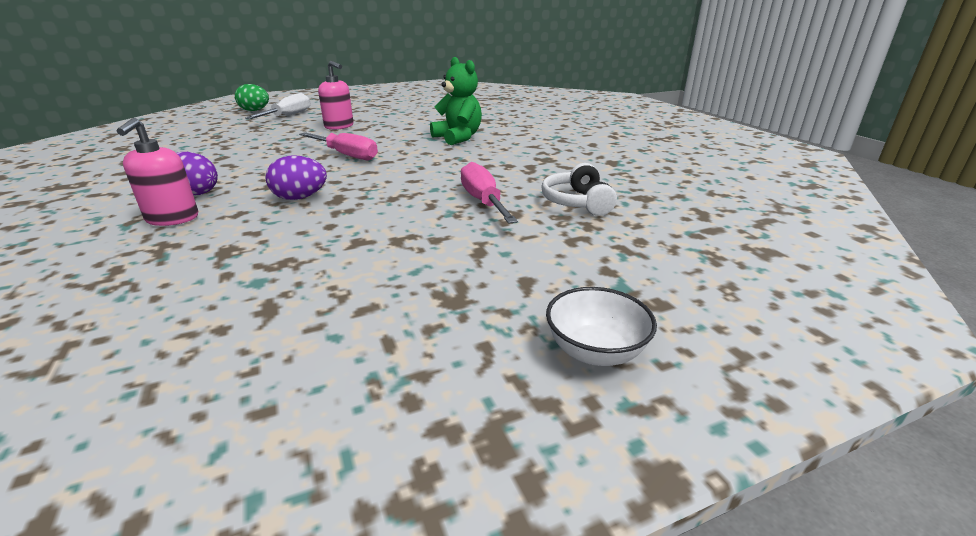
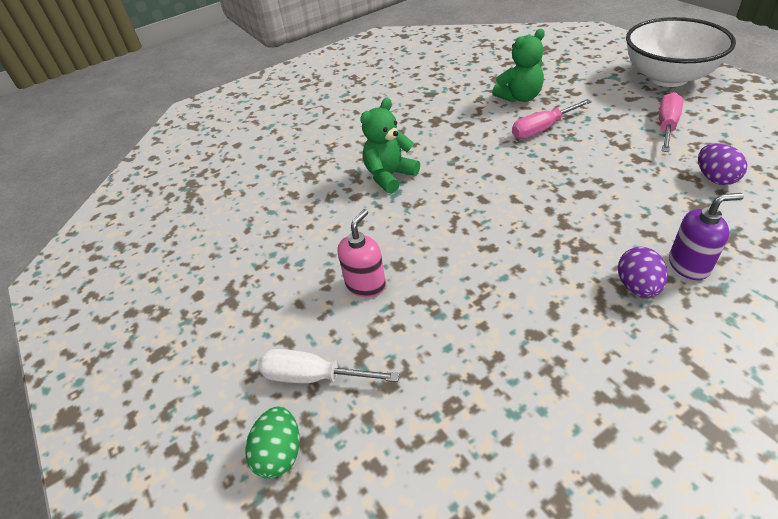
camera: 95 degrees left, 15 degrees up
(172, 219) = (689, 265): pink soap dispenser -> purple soap dispenser
(300, 198) = (597, 213): purple egg -> purple egg (715, 178)
(346, 155) = (478, 231): pink screwdriver -> pink screwdriver (666, 126)
(577, 202) = (519, 97): white headphones -> green teddy bear
(595, 351) = (668, 77): white bowl -> white bowl, size x2.34

